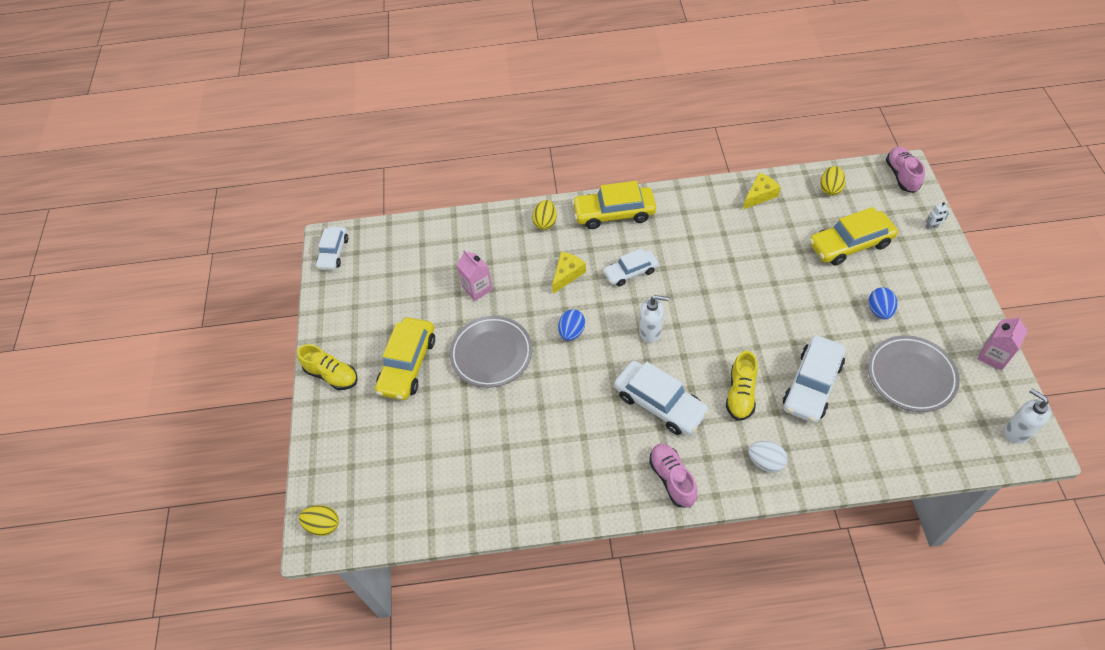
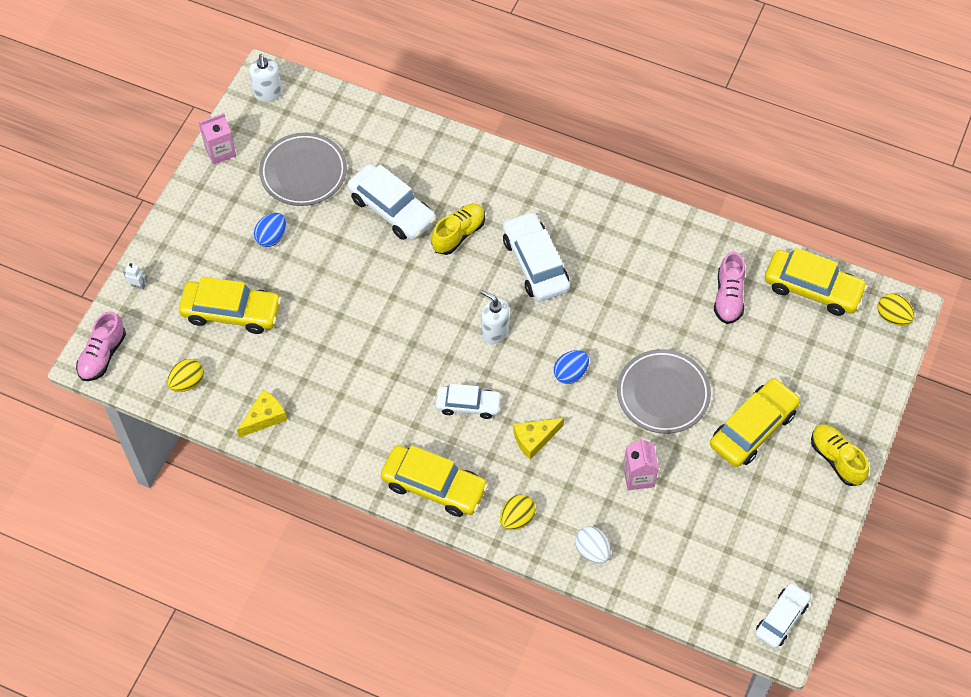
camera: 155 degrees left, 5 degrees up
(407, 513) = (812, 288): none -> yellow car
(672, 479) = (569, 200): pink shoe -> pink shoe (728, 297)
(760, 195) = (264, 417): yellow cheese -> yellow cheese turned 150 degrees clockwise
(765, 462) = (483, 174): white egg -> white egg (592, 550)
(812, 385) = (392, 209): white car -> white car turned 75 degrees clockwise

